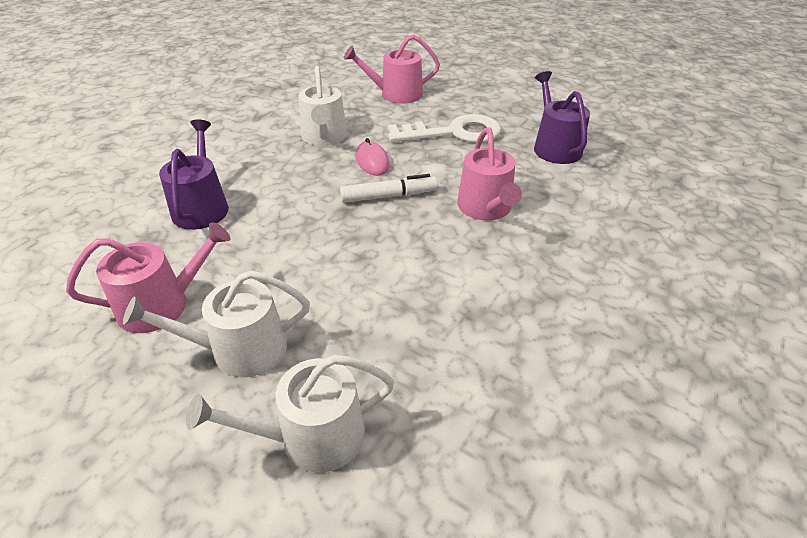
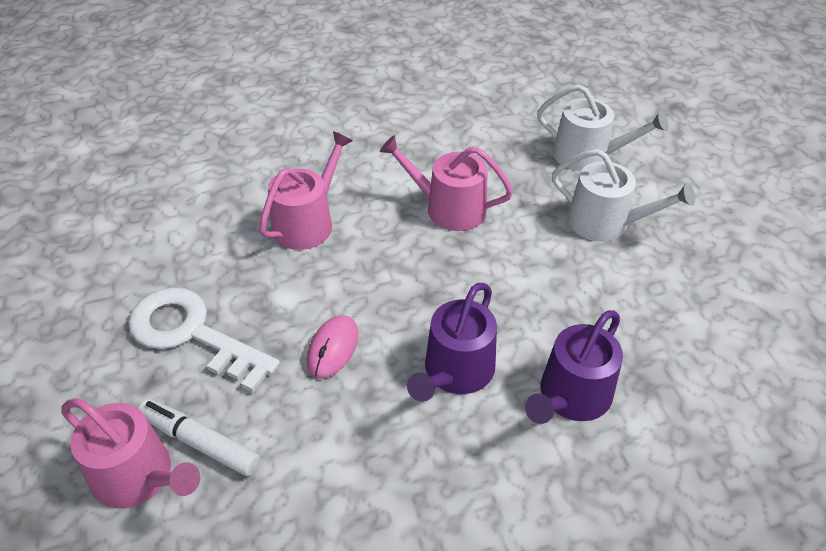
camera: 140 degrees left, 5 degrees up
(162, 304) = (653, 292): pink watering can -> pink watering can (448, 208)
(324, 137) = (340, 436): white watering can -> none
(388, 196) = (371, 288): white marker -> white marker (200, 442)
(555, 147) = (139, 245): purple watering can -> purple watering can (455, 372)

